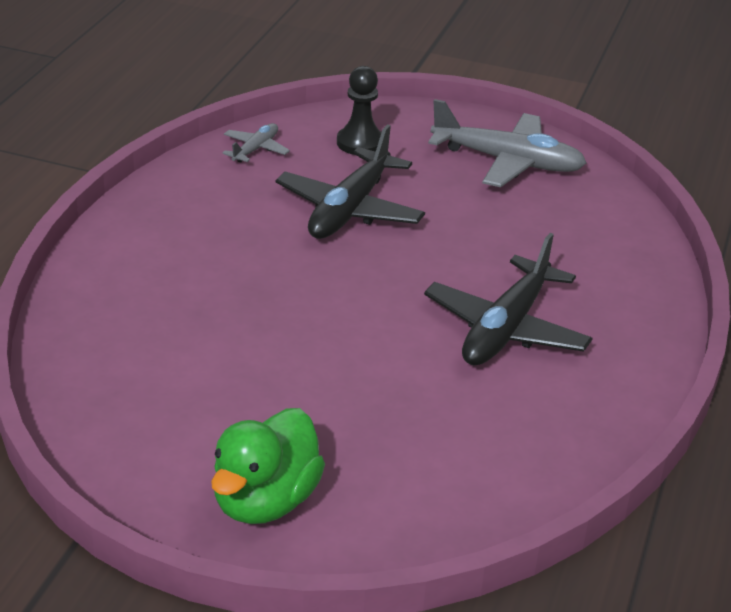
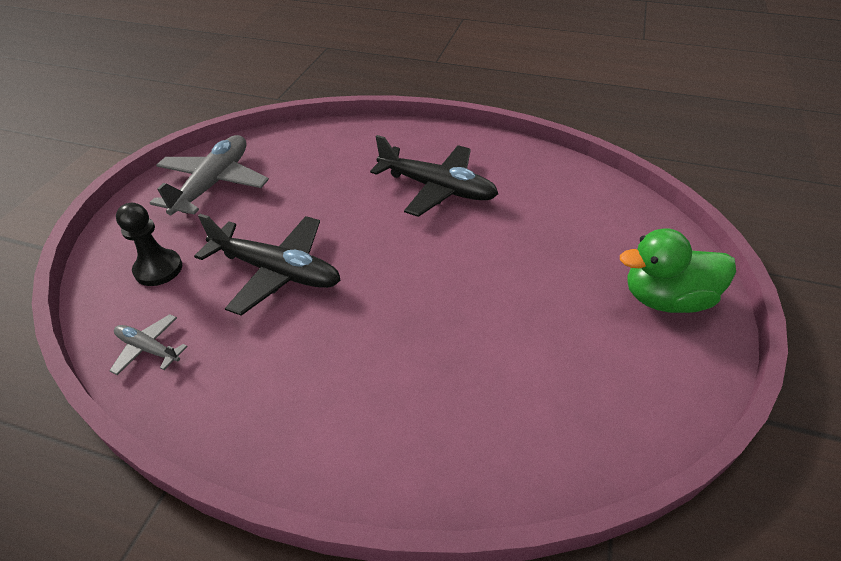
camera: 90 degrees left, 10 degrees up
(265, 501) = (665, 299): green duck -> green duck turned 150 degrees clockwise

